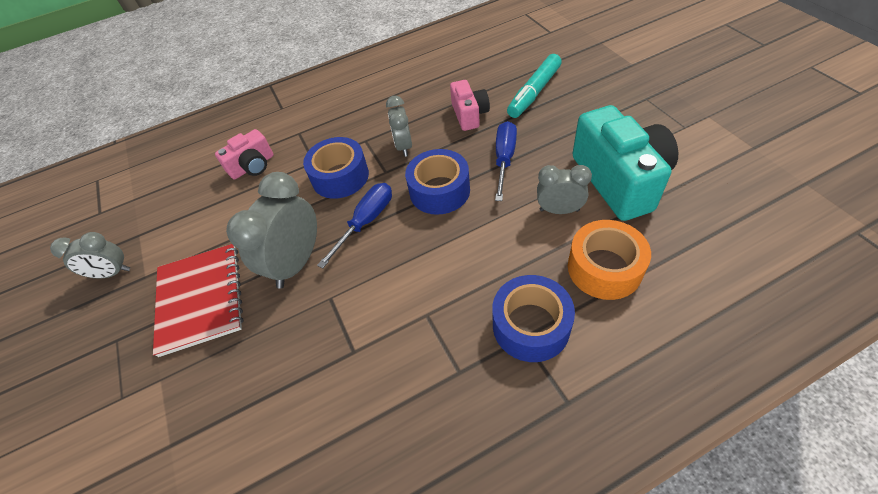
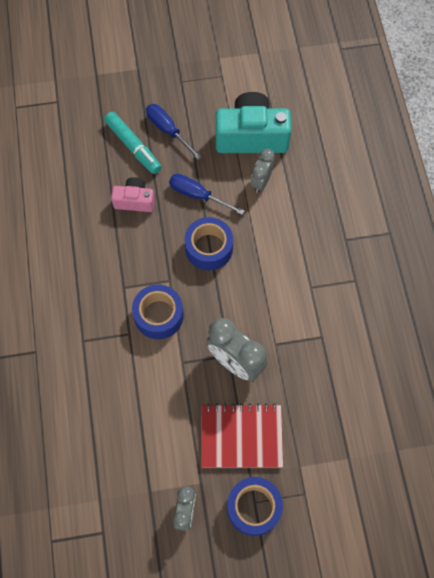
camera: 80 degrees left, 15 degrees up
(253, 166) = (109, 386): pink camera -> none
(366, 222) = (216, 306): blue screwdriver -> blue screwdriver (168, 130)
(404, 146) = (147, 259): grey clock -> none
(531, 326) = (339, 232): blue tape -> blue tape (254, 508)
(604, 268) = (315, 178): orange tape -> none

